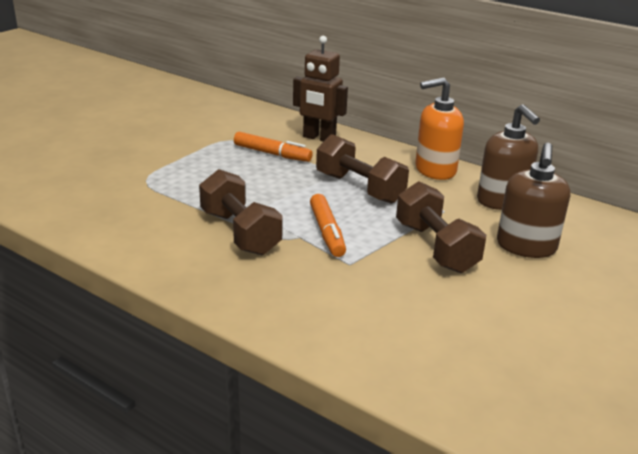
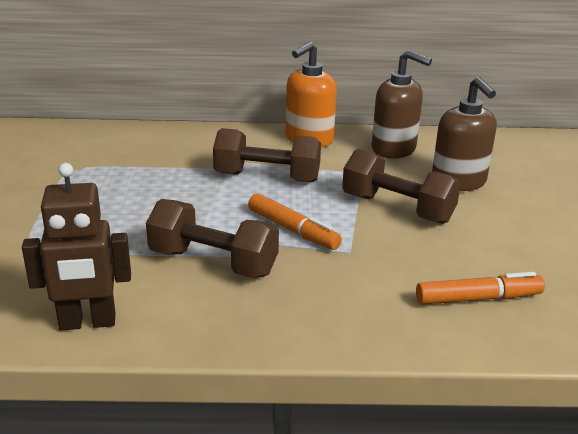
camera: 35 degrees left, 0 degrees up
(272, 154) = (140, 171): orange marker -> orange marker (478, 298)
(319, 138) = (166, 141): brown robot -> brown robot (87, 323)

